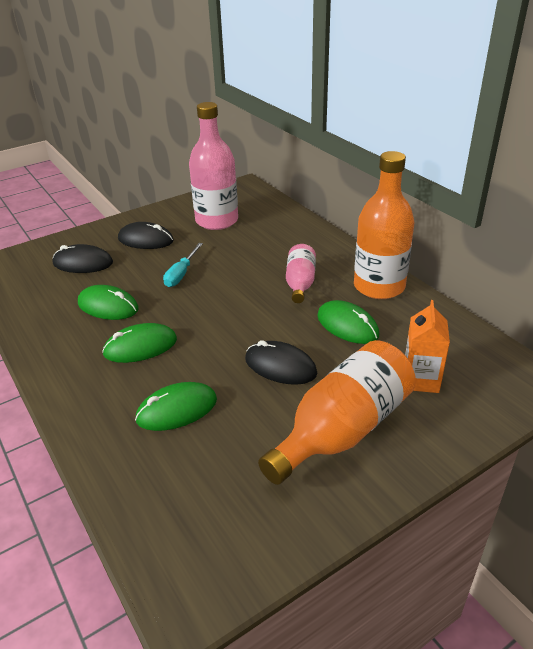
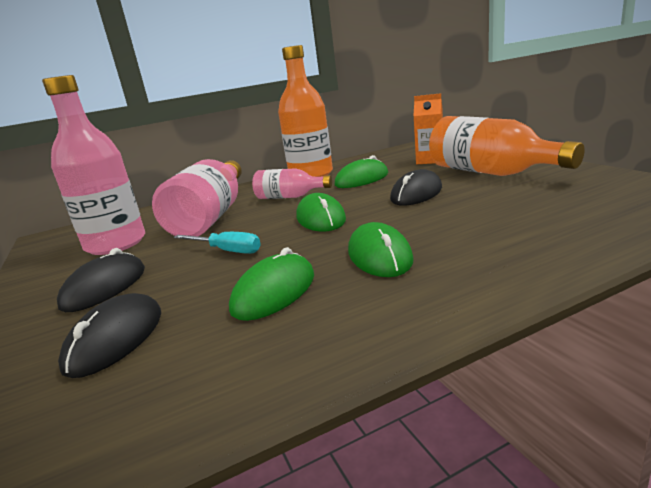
camera: 80 degrees left, 15 degrees down
(177, 409) = (490, 224): green mouse -> green mouse (321, 218)
(260, 250) = (212, 216): none -> pink bottle

